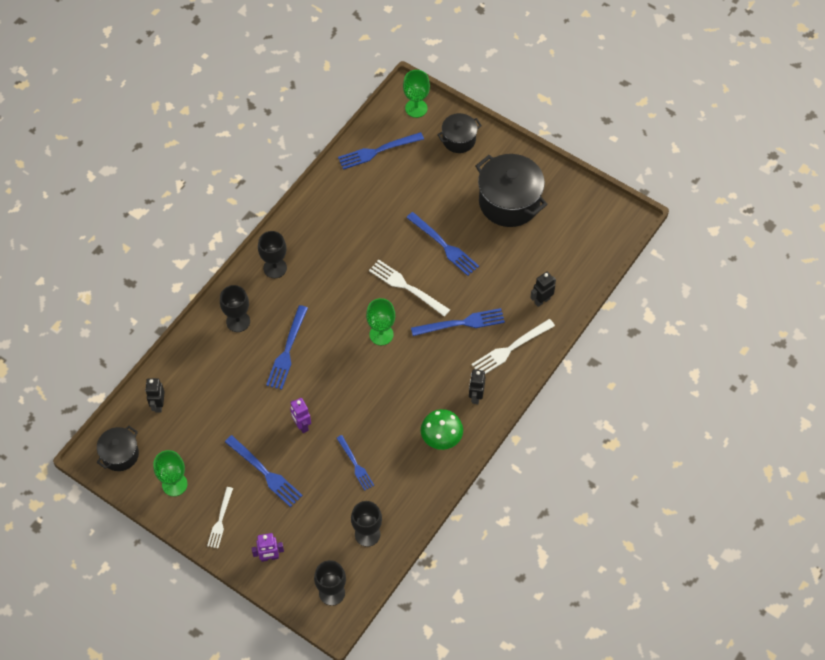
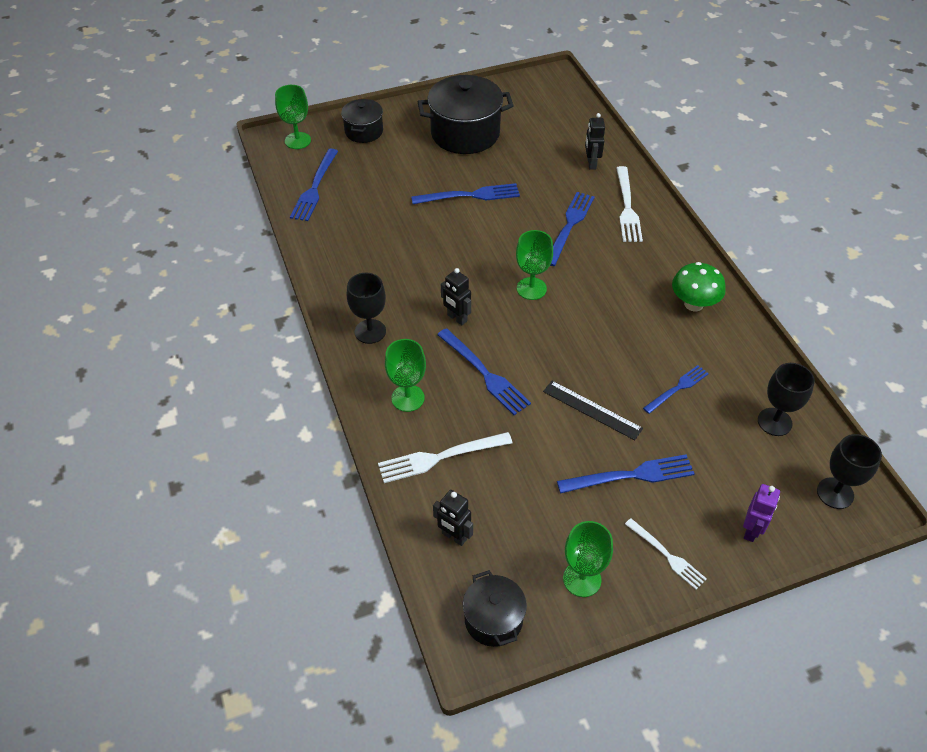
camera: 55 degrees left, 10 degrees down
(238, 321) = (408, 398): black goblet -> green goblet
(301, 425) = (592, 410): purple robot -> black ruler
(356, 465) = (678, 388): blue fork -> blue fork turned 45 degrees counterclockwise
(406, 287) = (491, 243): white fork -> white fork (439, 458)
(475, 396) = (662, 256): black robot -> black robot (456, 318)

